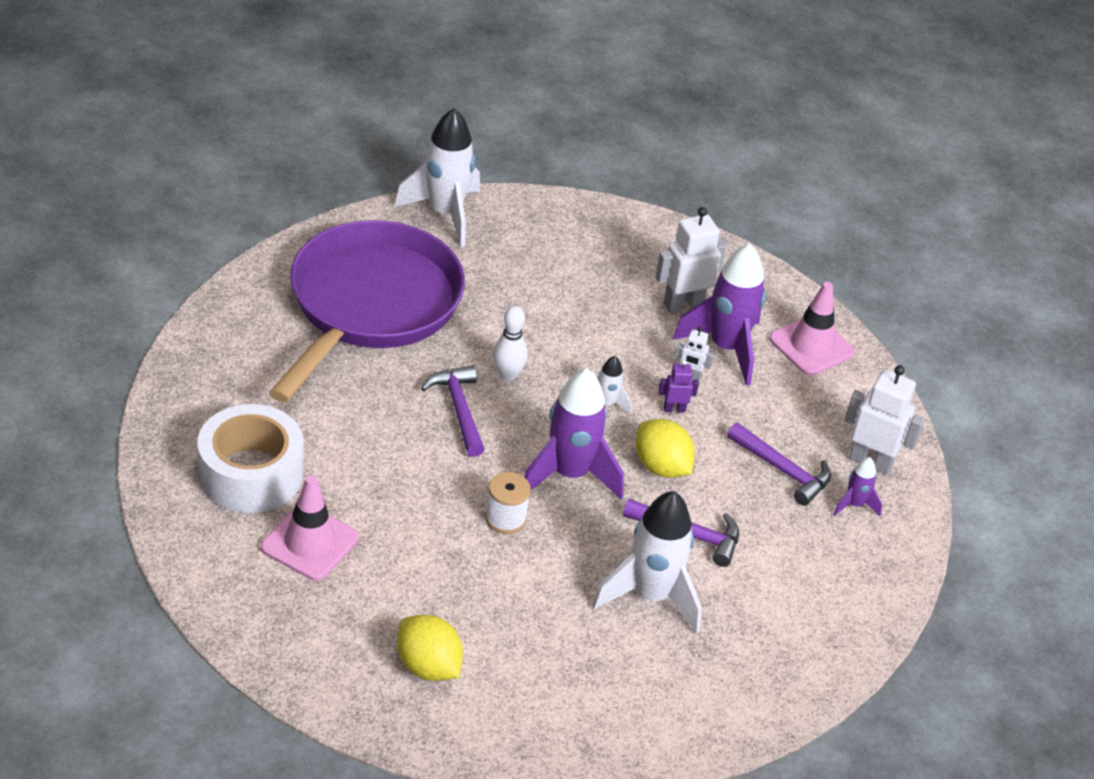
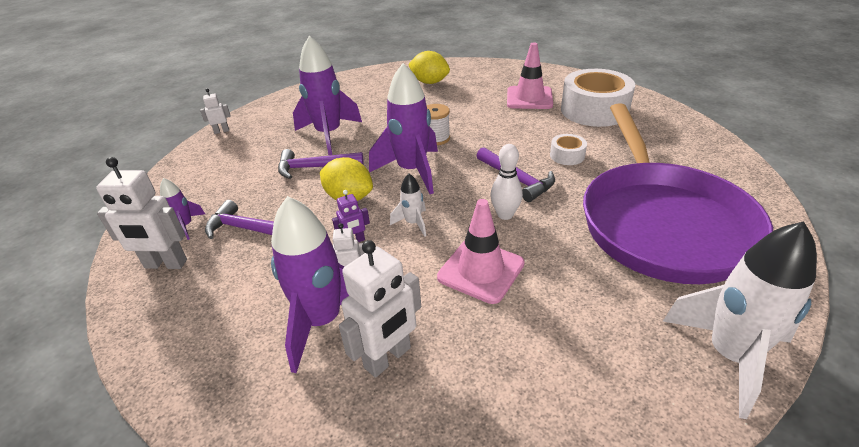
camera: 165 degrees right, 5 degrees down
(371, 416) = (567, 155): none -> white tape
(650, 596) = (329, 135): white rocket -> purple rocket
(811, 346) = (222, 368): pink traffic cone -> pink traffic cone (481, 270)
(815, 684) = (221, 131): none -> white robot

